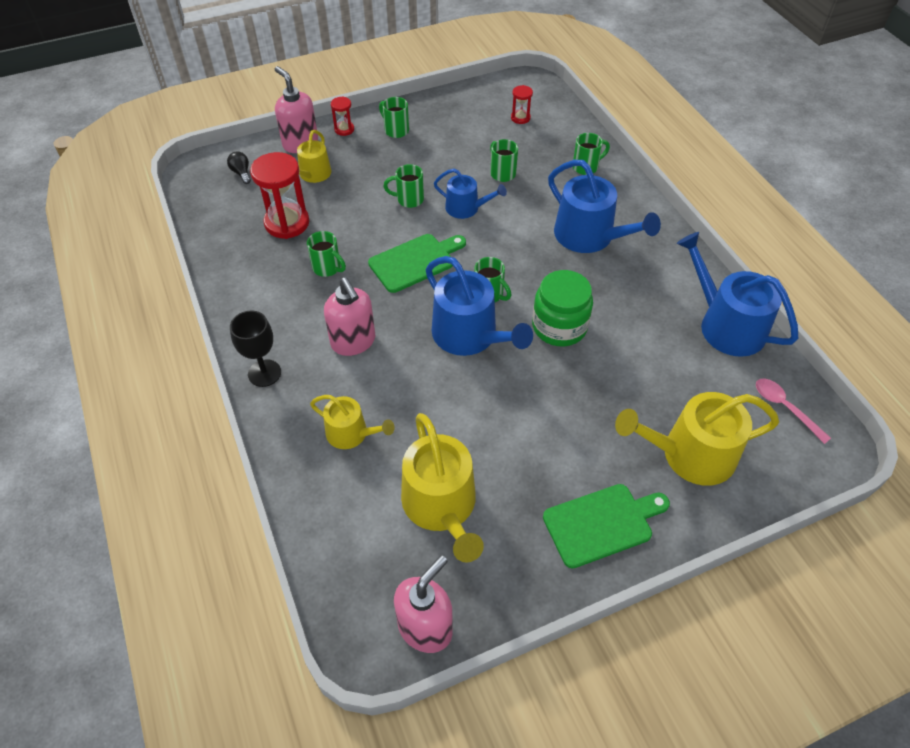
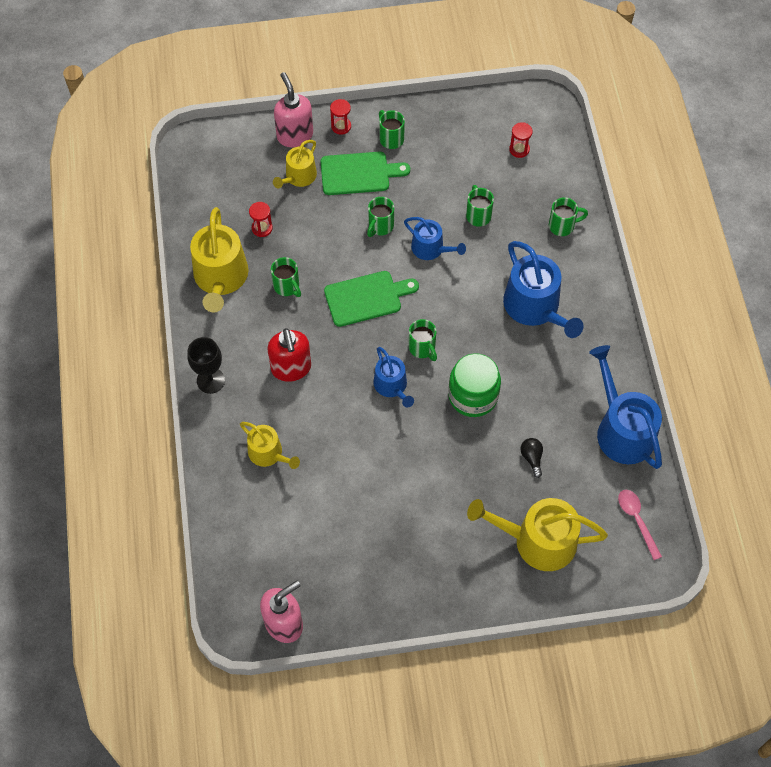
camera: 15 degrees right, 10 degrees up
(241, 173) = (232, 159): black light bulb -> black light bulb (532, 458)
(287, 223) = (262, 228): red hourglass -> red hourglass, size x0.50
(353, 342) = (291, 368): pink soap dispenser -> red soap dispenser
(409, 199) = (380, 226): green mug -> green mug turned 75 degrees counterclockwise
(441, 506) = (323, 533): yellow watering can -> yellow watering can (220, 278)
(470, 336) = (392, 386): blue watering can -> blue watering can, size x0.58
(602, 523) = (443, 579): green cutting board -> green cutting board (358, 173)

